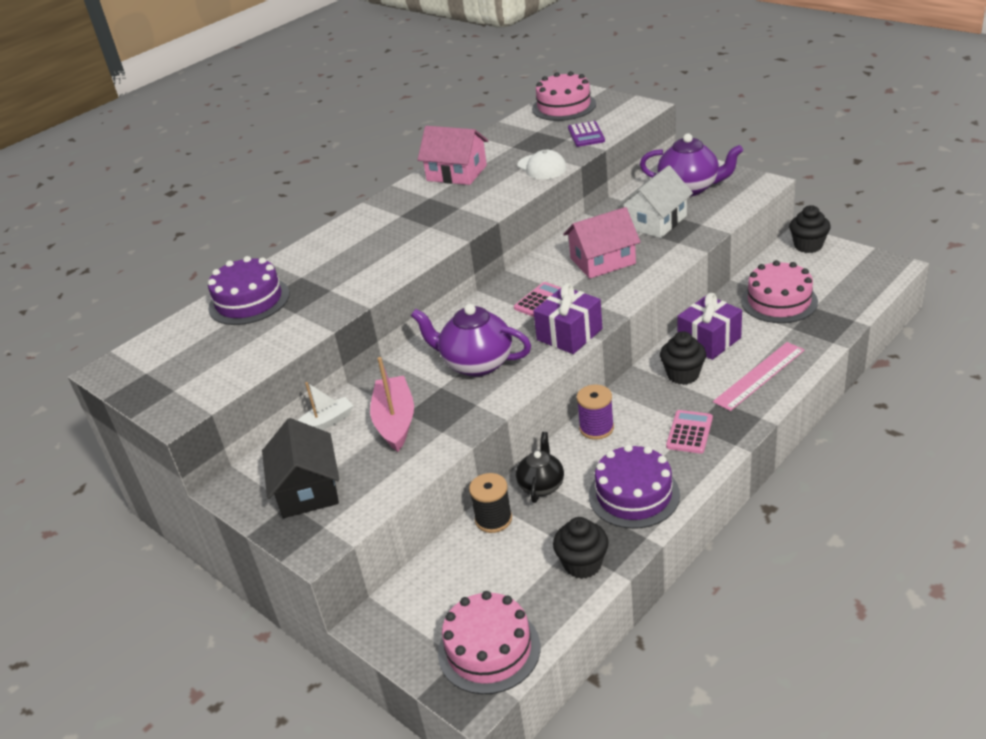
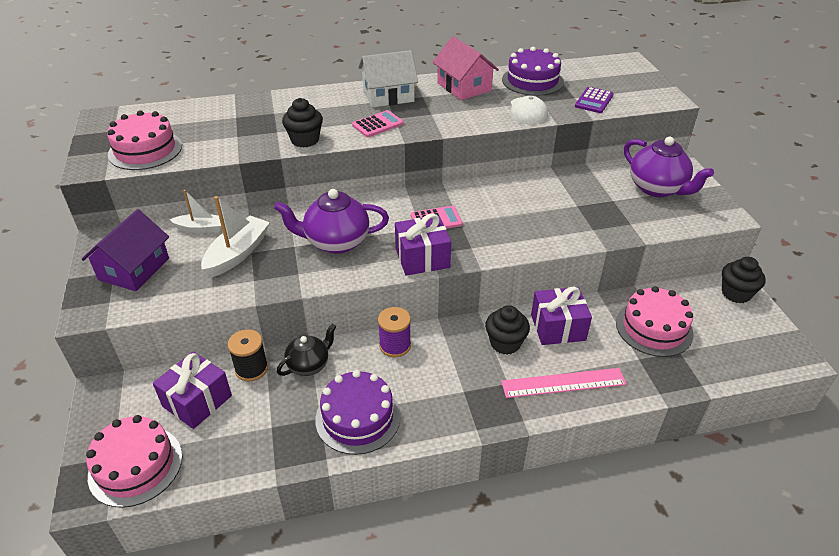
camera: 30 degrees right, 5 degrees up
(249, 301) = (225, 113): purple cake -> purple cake (532, 81)
(307, 489) = (134, 269): black house -> purple house
(395, 421) = (237, 254): pink boat -> white boat
(476, 364) = (335, 242): purple teapot -> purple teapot turned 60 degrees counterclockwise
(477, 572) = (197, 401): none -> purple gift
(564, 106) = (606, 71): pink cake -> pink cake (145, 150)
(582, 564) = (262, 447): black cupcake -> black cupcake (305, 140)
(602, 261) = (517, 212): pink house -> none
(655, 222) = (596, 202): white house -> white house (388, 96)
(689, 432) = (455, 394): pink calculator -> pink calculator (378, 124)

